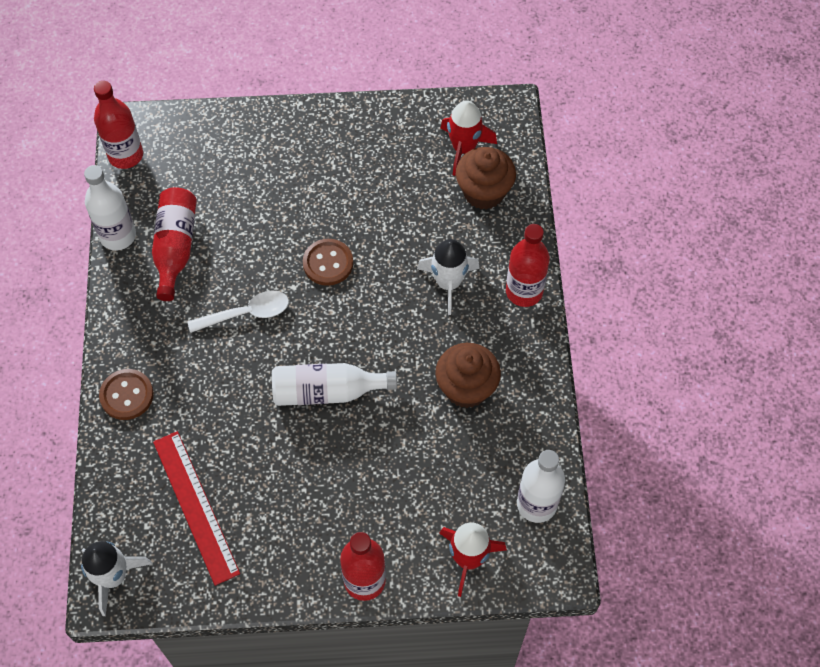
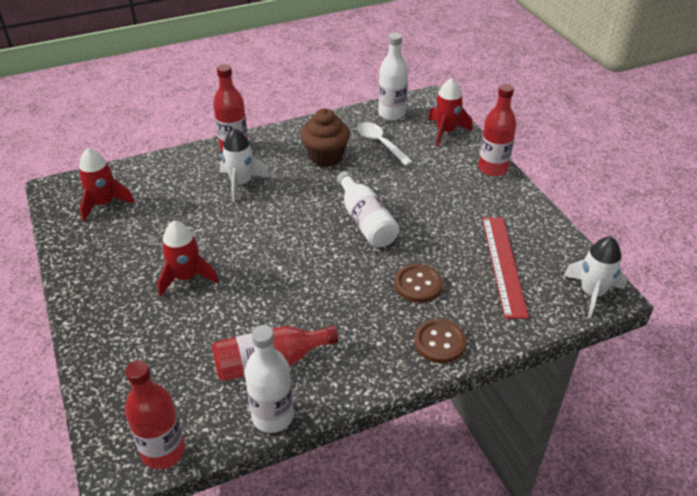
camera: 110 degrees left, 20 degrees down
(195, 506) = (504, 265): red ruler -> red ruler turned 45 degrees counterclockwise
(247, 313) = (319, 288): white spoon -> white spoon (380, 143)
(315, 203) = (186, 277): none -> red rocket
(328, 263) = (247, 252): brown button -> brown button (418, 284)
(484, 192) = (148, 184): brown cupcake -> none

